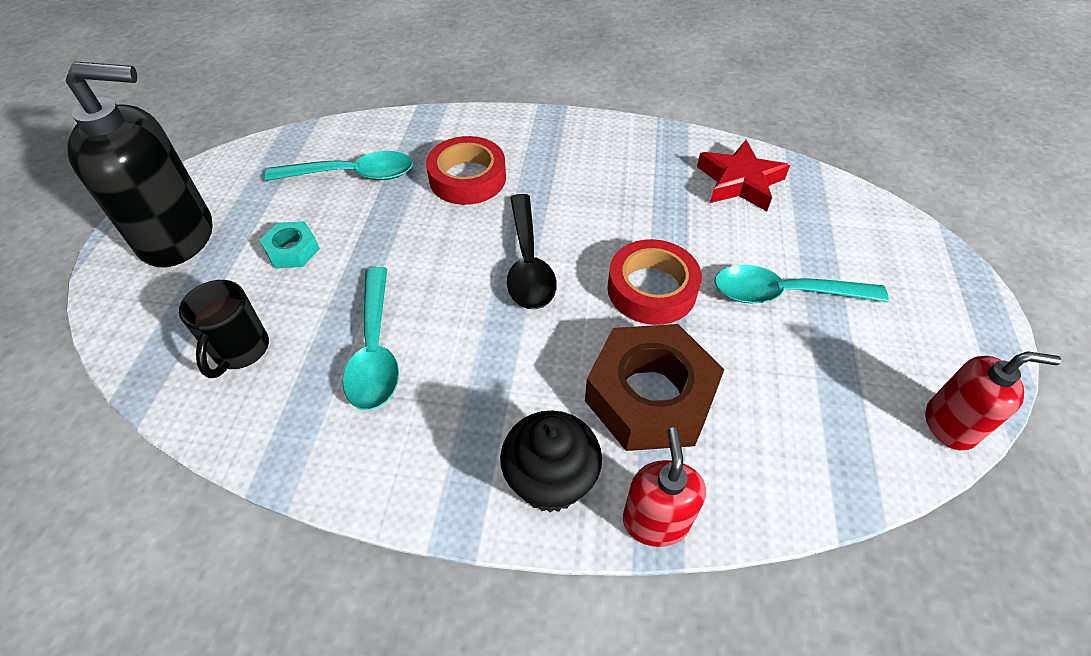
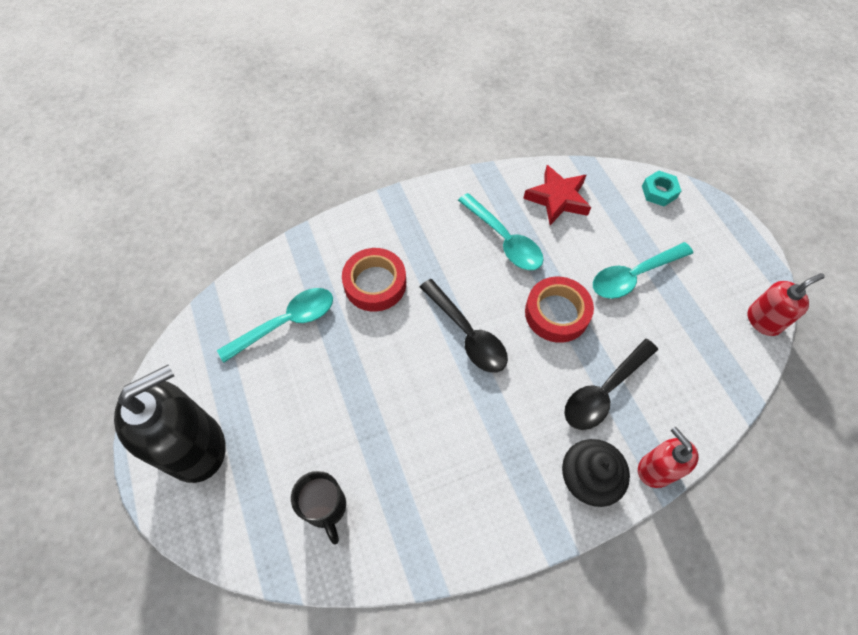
camera: 30 degrees left, 10 degrees up
(292, 250) = (295, 410): turquoise nut -> turquoise nut (659, 192)
(375, 350) = (417, 455): turquoise spoon -> turquoise spoon (504, 240)
(650, 396) = (604, 391): brown nut -> black spoon

